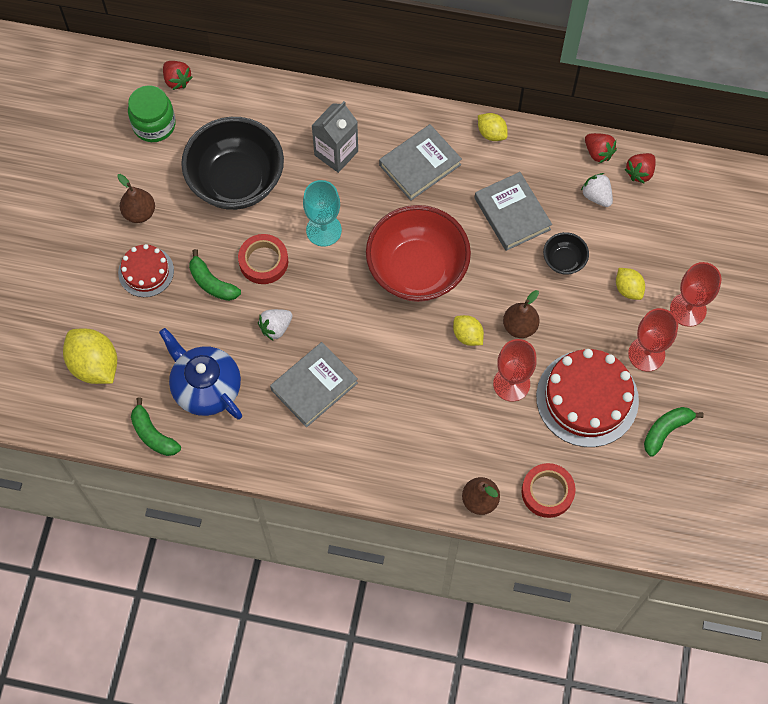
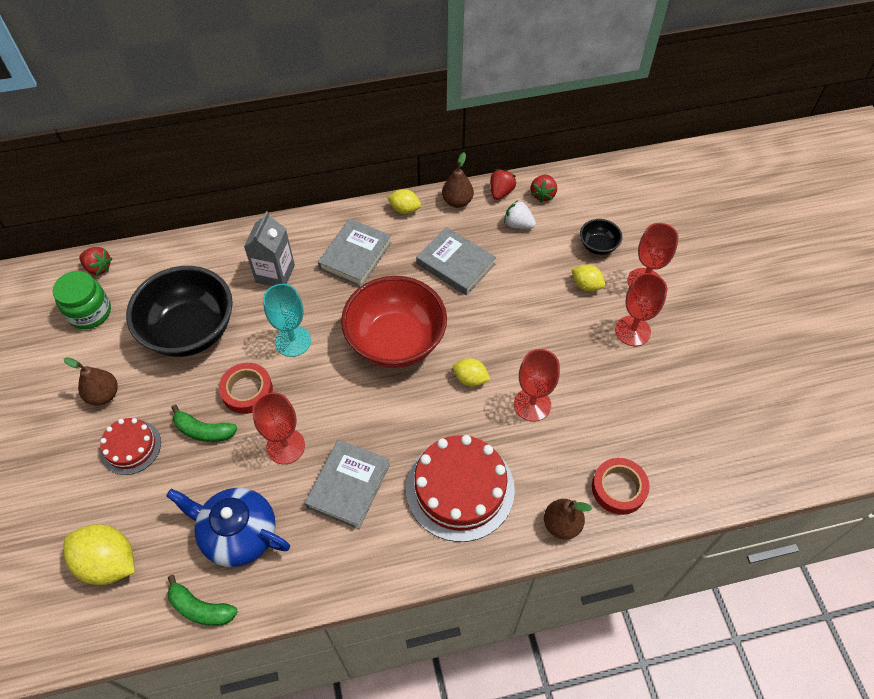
camera: 25 degrees left, 10 degrees down
(276, 327) = (285, 446): white strawberry -> red goblet
(520, 326) = (512, 352): brown pear -> brown pear (457, 201)
(564, 260) = (520, 284): black bowl -> black bowl (598, 246)
(587, 398) = (605, 389): red cake -> red cake (460, 488)
(598, 152) = (501, 192): red strawberry -> red strawberry turned 90 degrees counterclockwise
(666, 430) = (687, 387): green banana -> none

